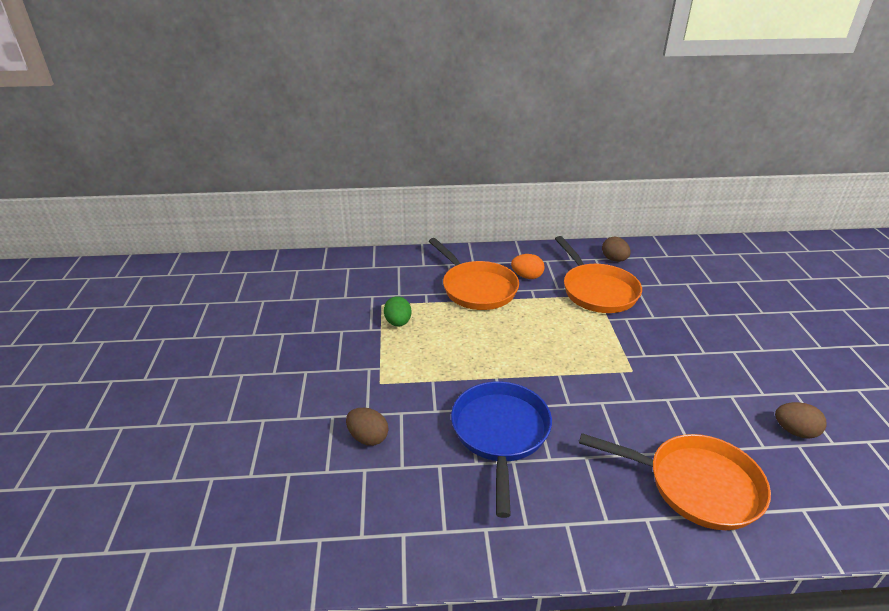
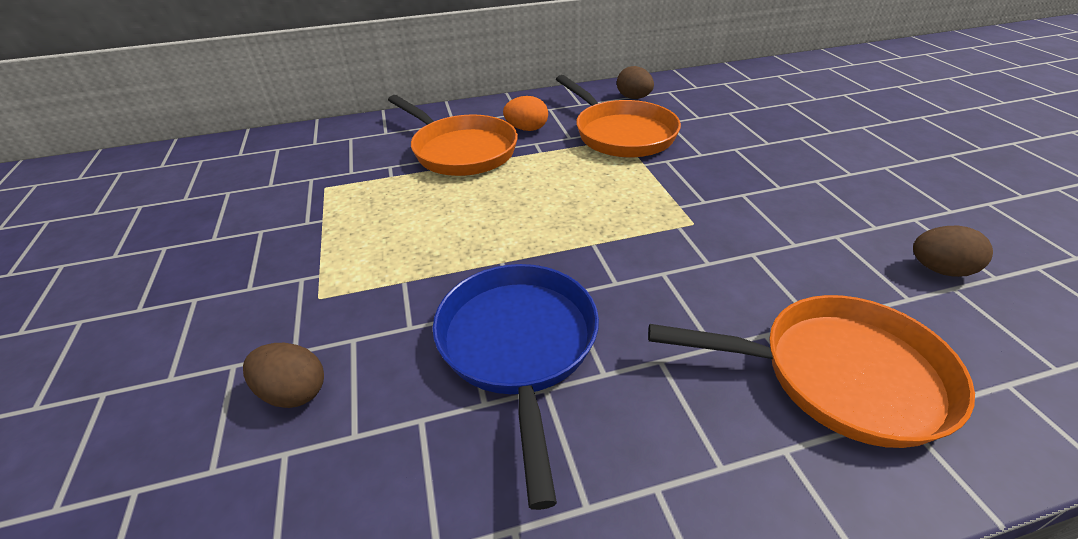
camera: 10 degrees left, 5 degrees up
(398, 323) = (349, 208): green egg -> none

